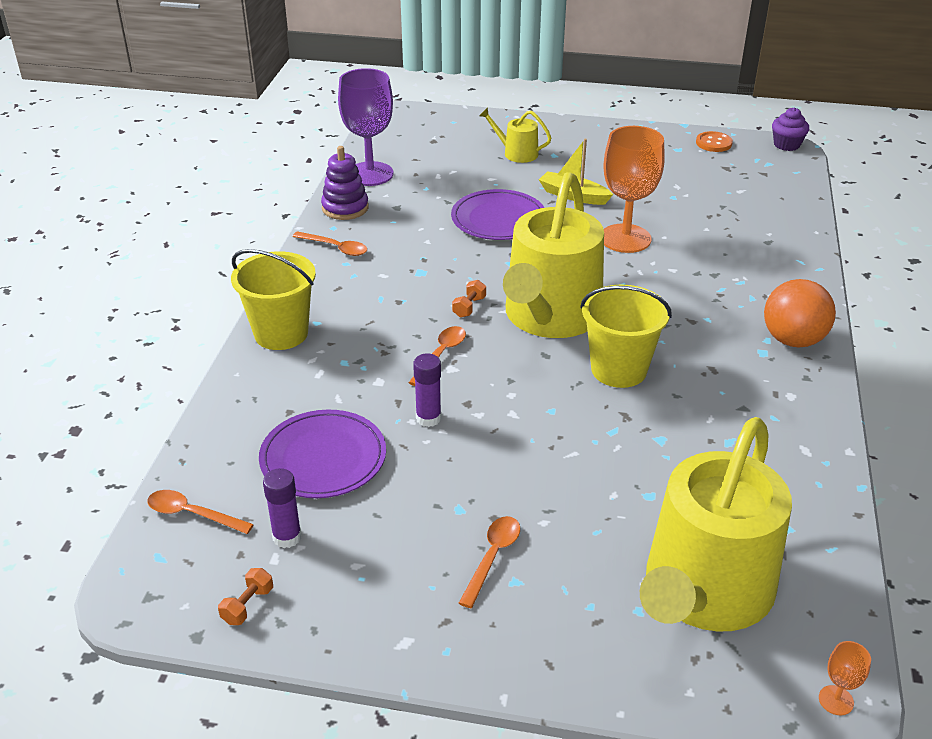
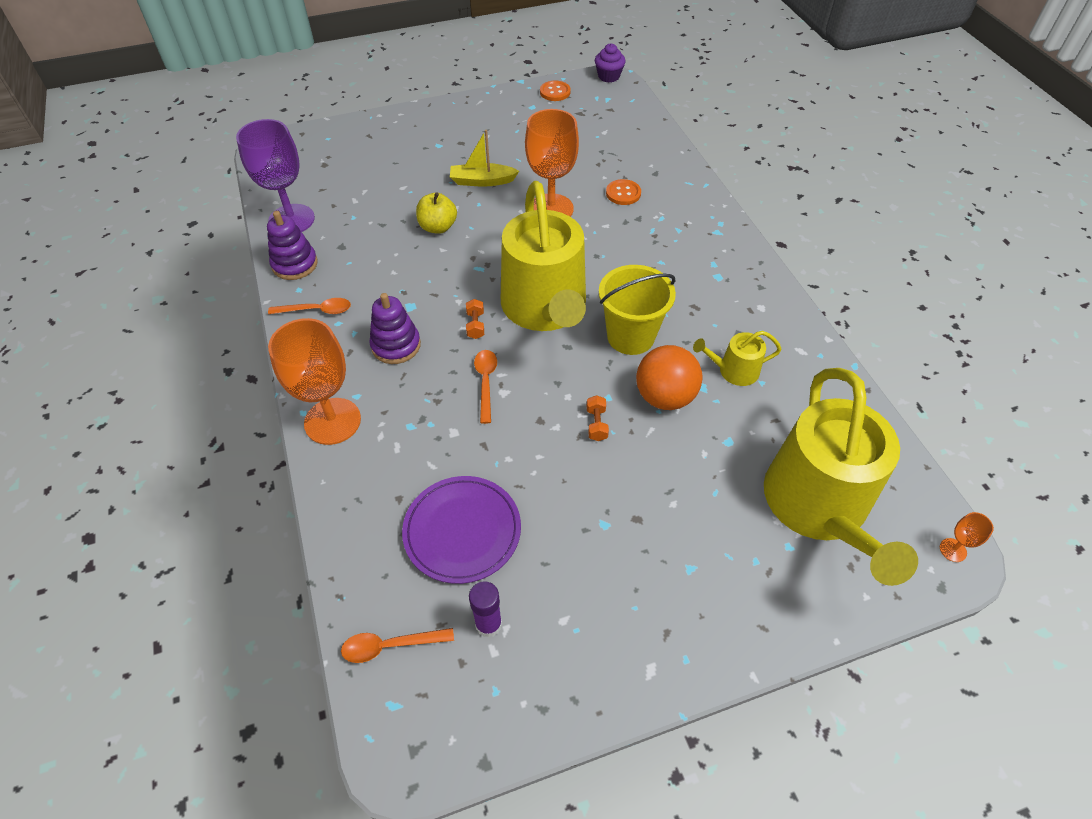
camera: 30 degrees left, 15 degrees up
(247, 605) = (505, 708): orange dumbbell -> orange dumbbell (596, 424)
(281, 333) = (332, 421): yellow bucket -> orange goblet
(382, 297) = (396, 345): none -> purple stacking toy
(428, 418) = (520, 449): purple glue stick -> none
(492, 557) = (659, 556): orange spoon -> none
(498, 219) = (438, 227): purple plate -> yellow apple
(516, 153) = (406, 154): yellow watering can -> yellow watering can (733, 371)
(715, 248) = (623, 193): none -> orange button
(793, 340) = (730, 257): orange ball -> orange ball (664, 397)

